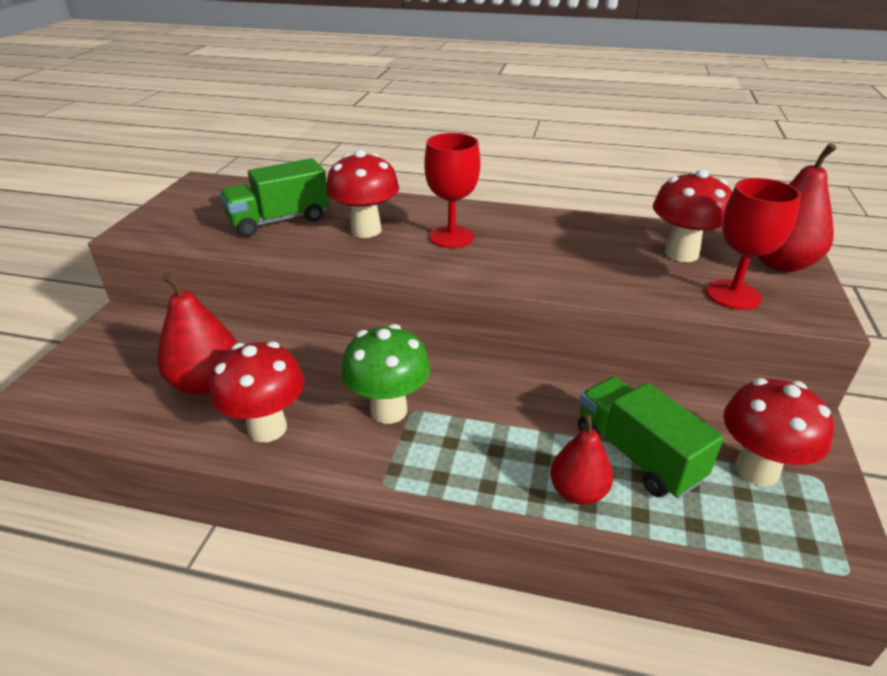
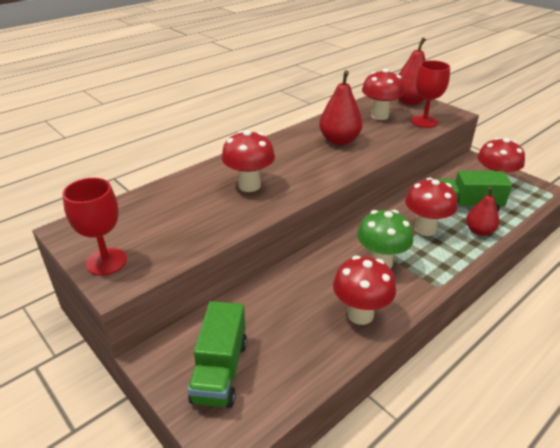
camera: 55 degrees left, 0 degrees up
(207, 383) = (290, 329): red pear -> red pear (339, 141)
(279, 220) = (191, 212): green truck -> green truck (220, 371)
(451, 237) = (293, 162): red goblet -> red goblet (106, 261)
(515, 427) = (425, 229): none -> red mushroom

